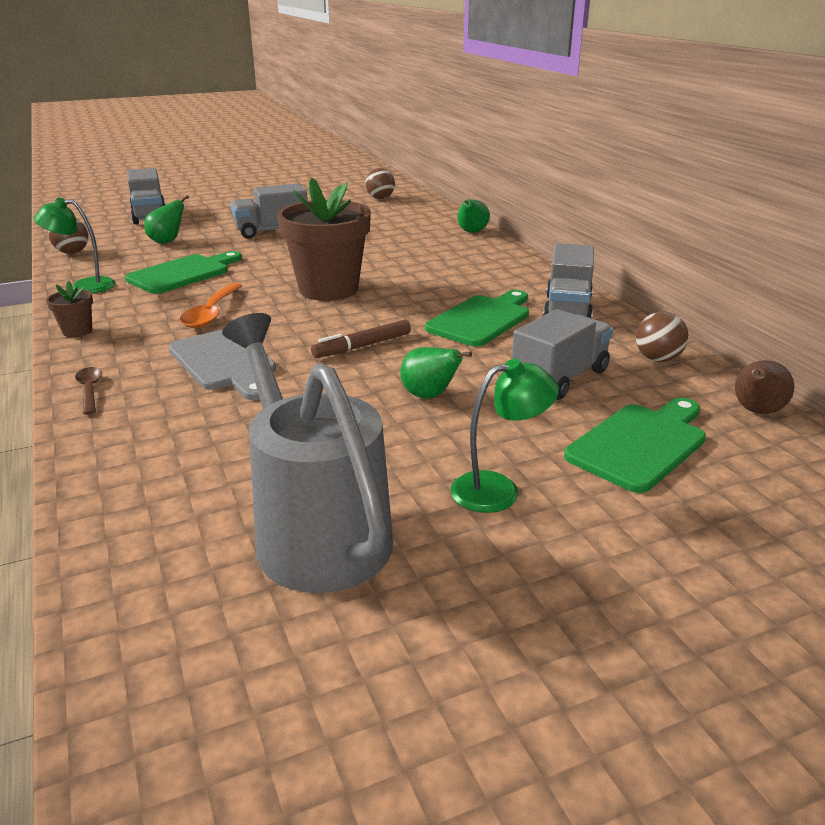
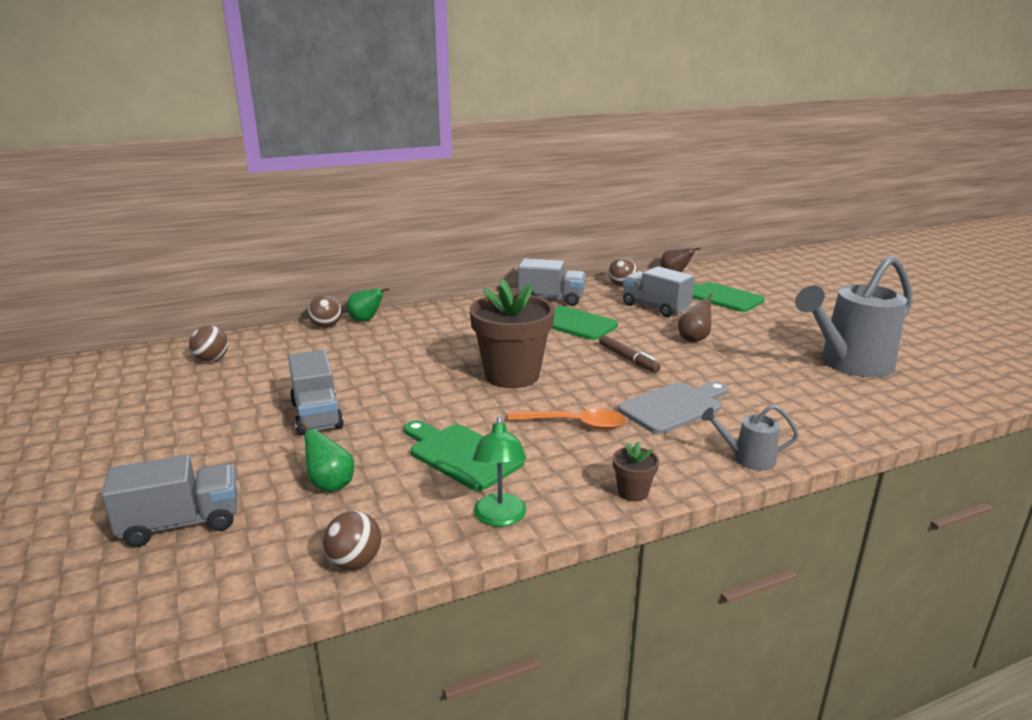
camera: 90 degrees left, 5 degrees down
(90, 390) = (747, 458): brown spoon -> grey watering can
(429, 396) = (694, 339): green pear -> brown pear
(453, 221) = (326, 326): none -> brown ball
(498, 489) = (782, 326): green lamp -> none

